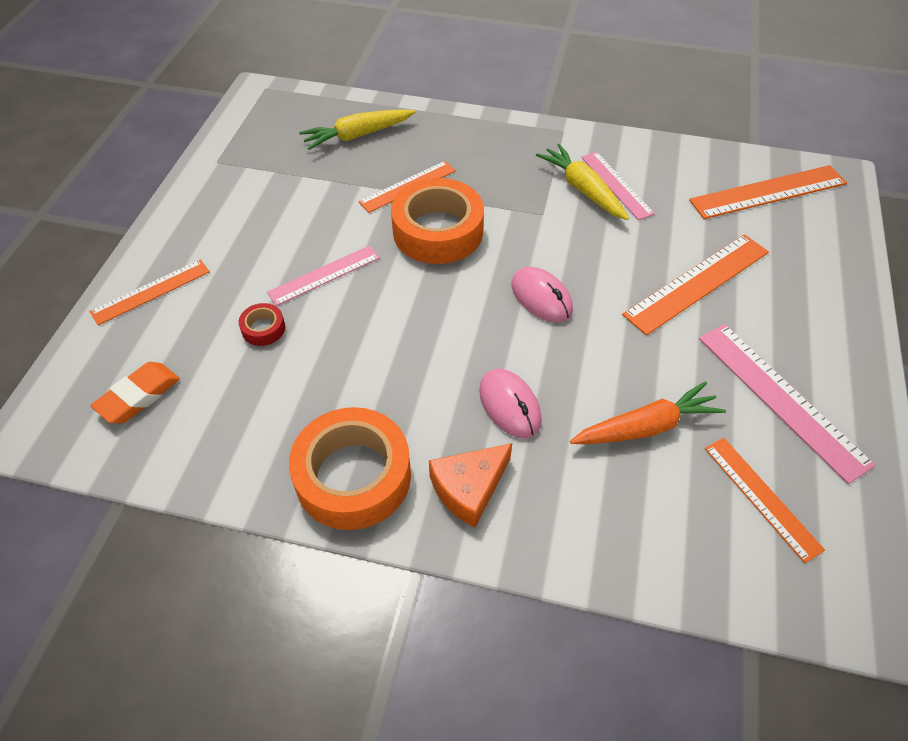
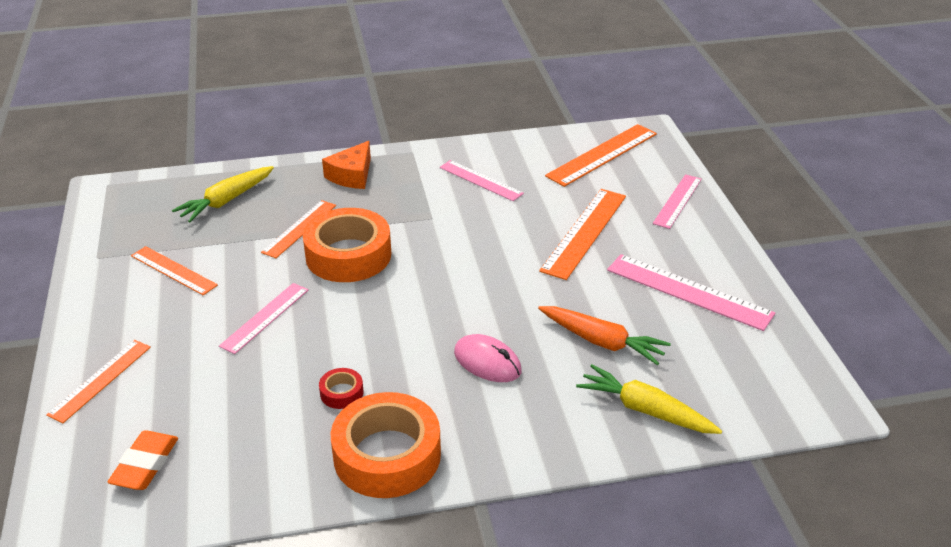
camera: 25 degrees left, 15 degrees down
(263, 328) = (233, 375): red tape -> red tape (341, 393)
(469, 488) = (489, 430): orange cheese -> orange cheese (352, 175)
(541, 298) = (467, 278): pink mouse -> none
(582, 189) = (455, 191): yellow carrot -> yellow carrot (645, 410)
(646, 427) = (602, 342): orange carrot -> orange carrot turned 75 degrees clockwise
(761, 497) = (710, 359): orange ruler -> orange ruler (173, 270)
(828, 276) = (677, 201): none -> pink ruler

